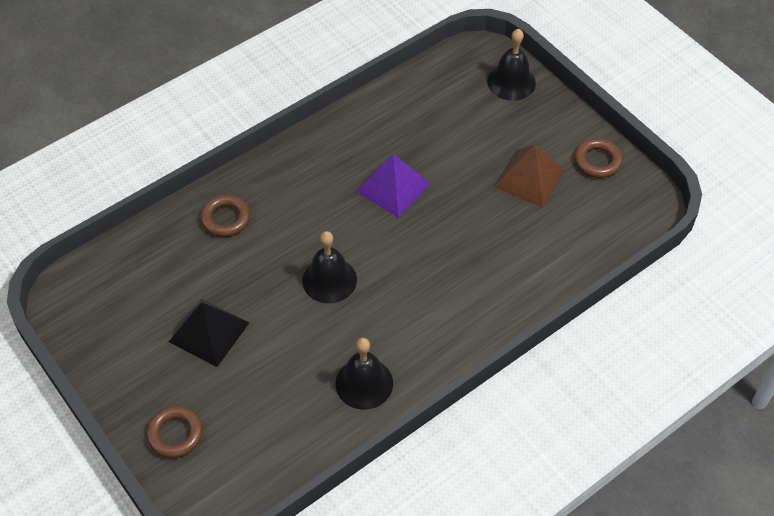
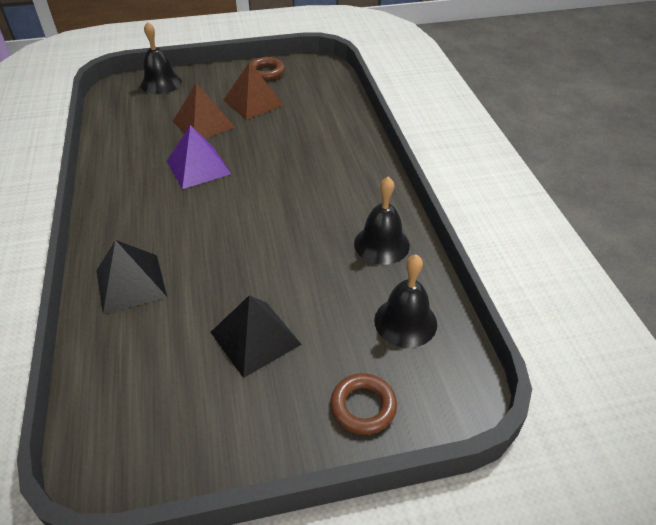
camera: 65 degrees left, 10 degrees down
(225, 218) = (131, 283): brown ring -> black pyramid
(329, 280) = (260, 233): black bell -> black bell (405, 322)
(463, 155) = (203, 124): none -> brown pyramid

